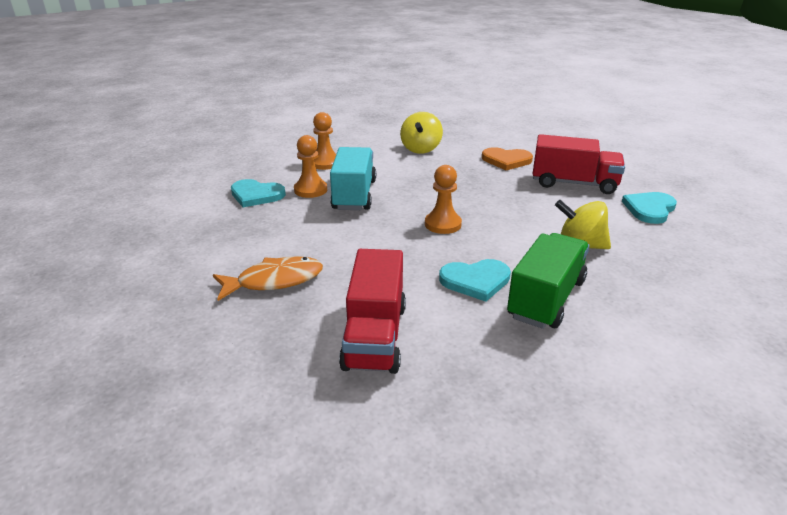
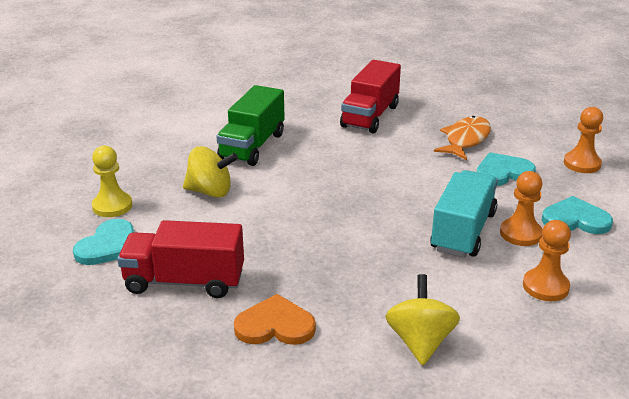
camera: 170 degrees right, 0 degrees up
(275, 281) = (465, 140): orange fish -> orange fish turned 150 degrees clockwise
(354, 195) = (463, 231): turquoise truck -> turquoise truck turned 150 degrees counterclockwise
(375, 336) = (370, 116): red truck -> red truck turned 150 degrees counterclockwise
(443, 224) = (347, 202): orange pawn -> orange pawn (582, 164)
(475, 281) = (307, 153): turquoise heart -> turquoise heart (503, 172)
(673, 240) = (112, 206): none -> yellow pawn

